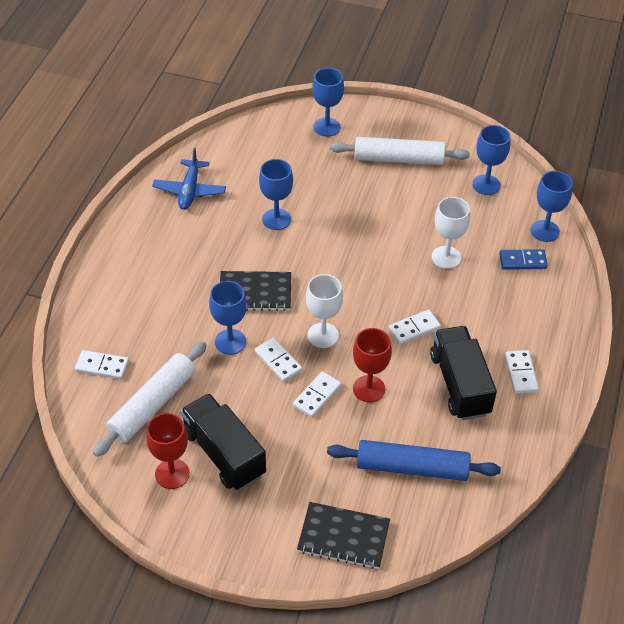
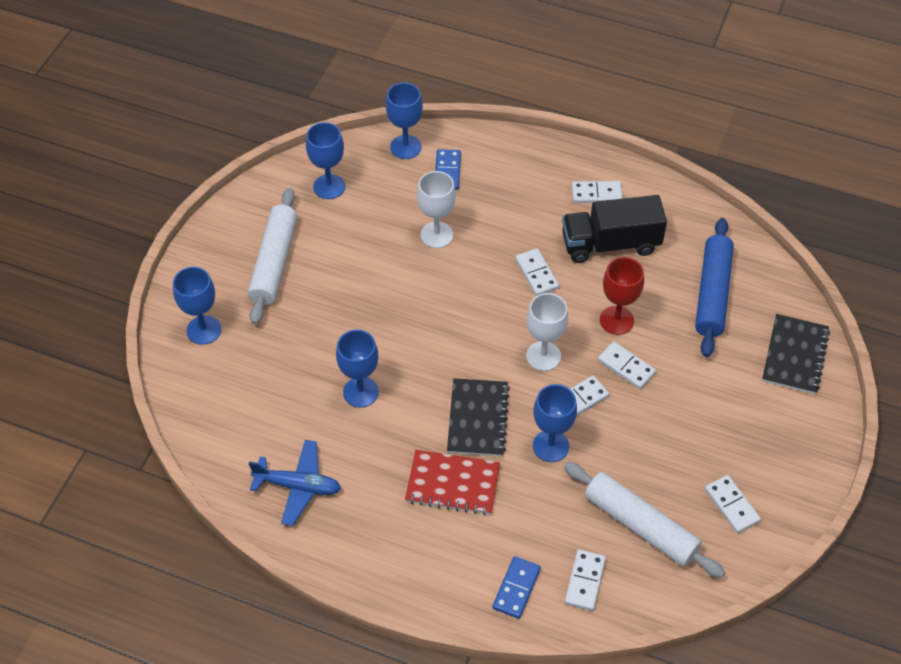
camera: 85 degrees left, 5 degrees up
(98, 322) = (516, 588): none -> blue domino
(172, 474) = (731, 505): red goblet -> white domino
(192, 279) = (452, 484): none -> red notebook
(223, 453) = (703, 456): black truck -> none

